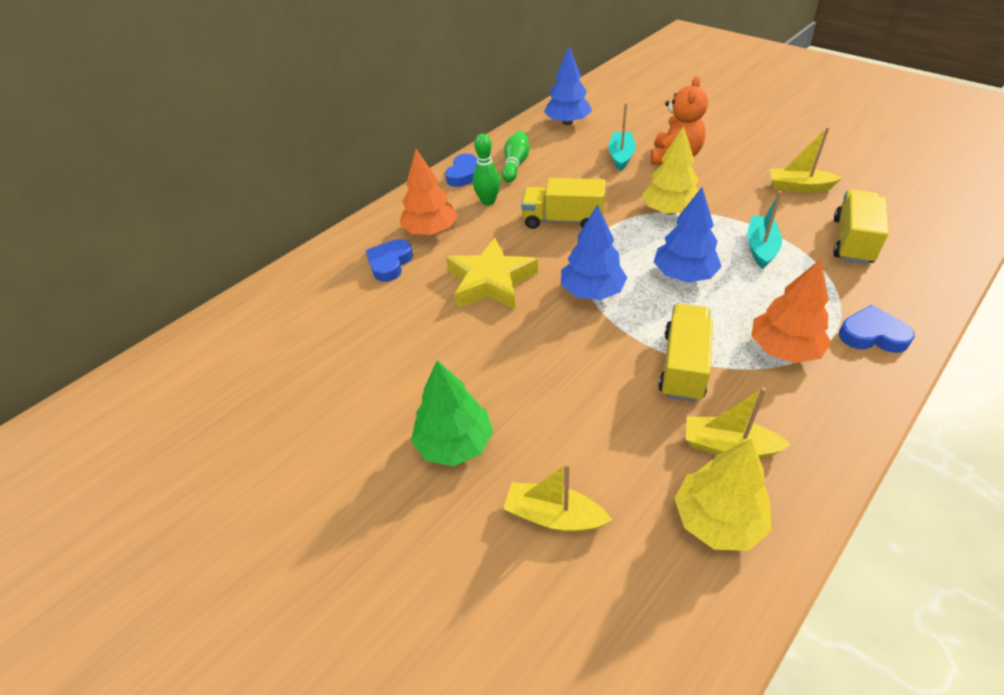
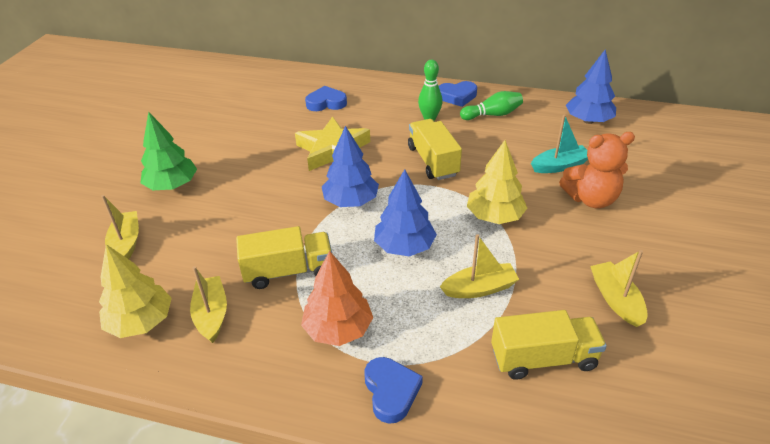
camera: 60 degrees right, 5 degrees down
(430, 231) = (374, 106): orange tree -> none
(760, 248) = (479, 288): turquoise boat -> yellow boat

